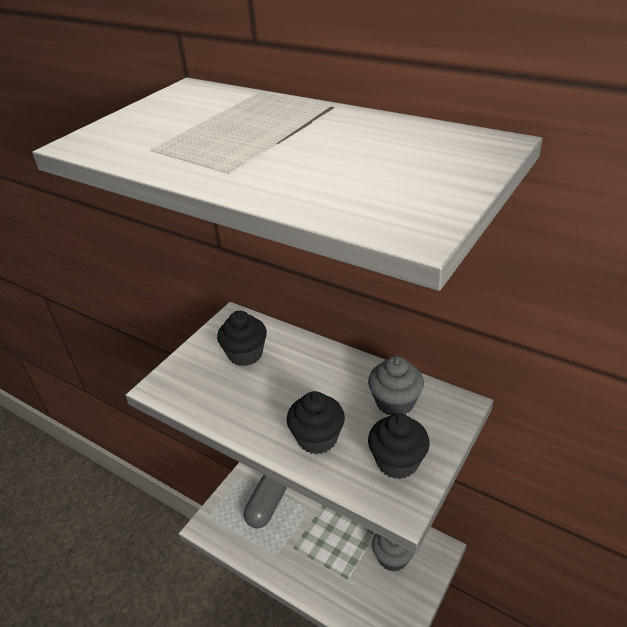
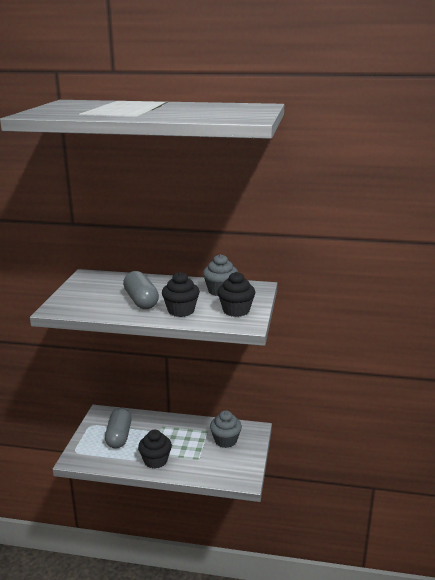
camera: 25 degrees left, 15 degrees down
(245, 354) = (107, 287): black cupcake -> black cupcake (155, 461)
(274, 398) = (141, 301): none -> grey capsule

